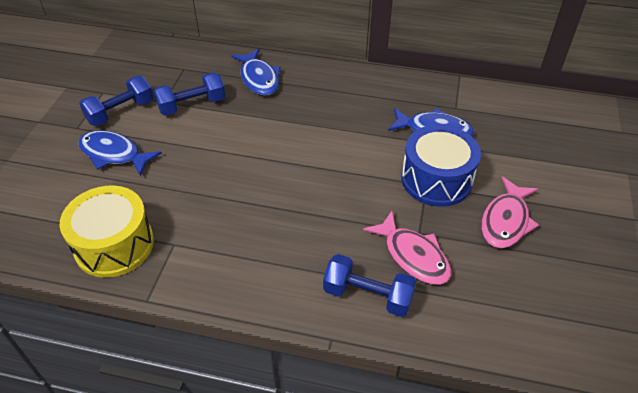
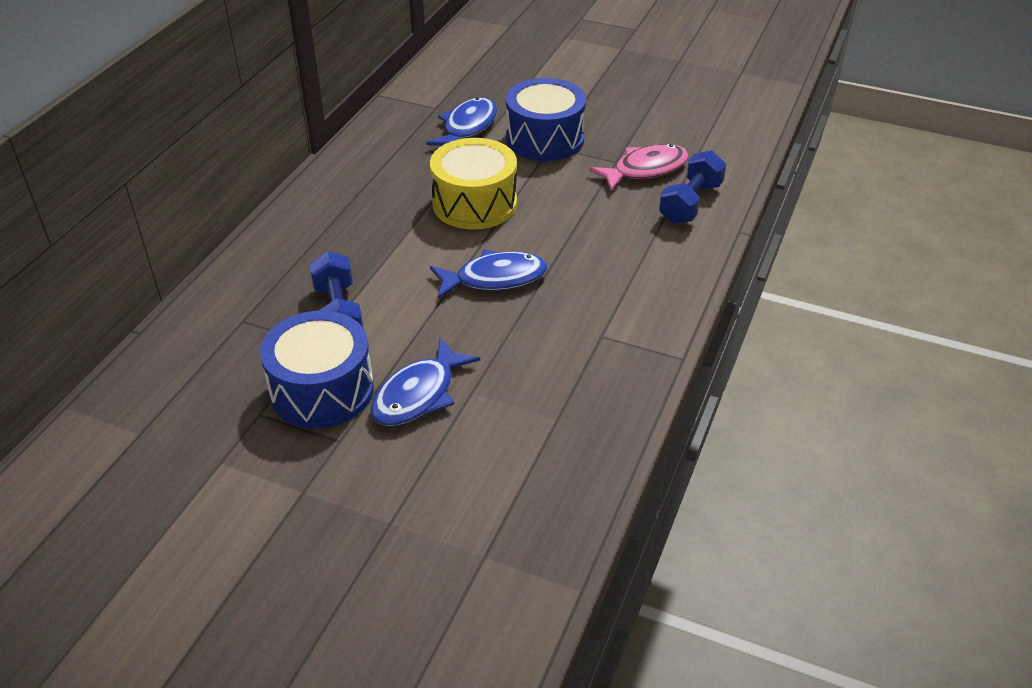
camera: 80 degrees left, 5 degrees down
(114, 245) = (593, 388): yellow drum -> yellow drum (474, 203)
(121, 112) = (322, 390): blue dumbbell -> blue drum
(259, 79) = (307, 247): blue fish -> blue fish (495, 278)
(506, 221) = (610, 111): pink fish -> none

